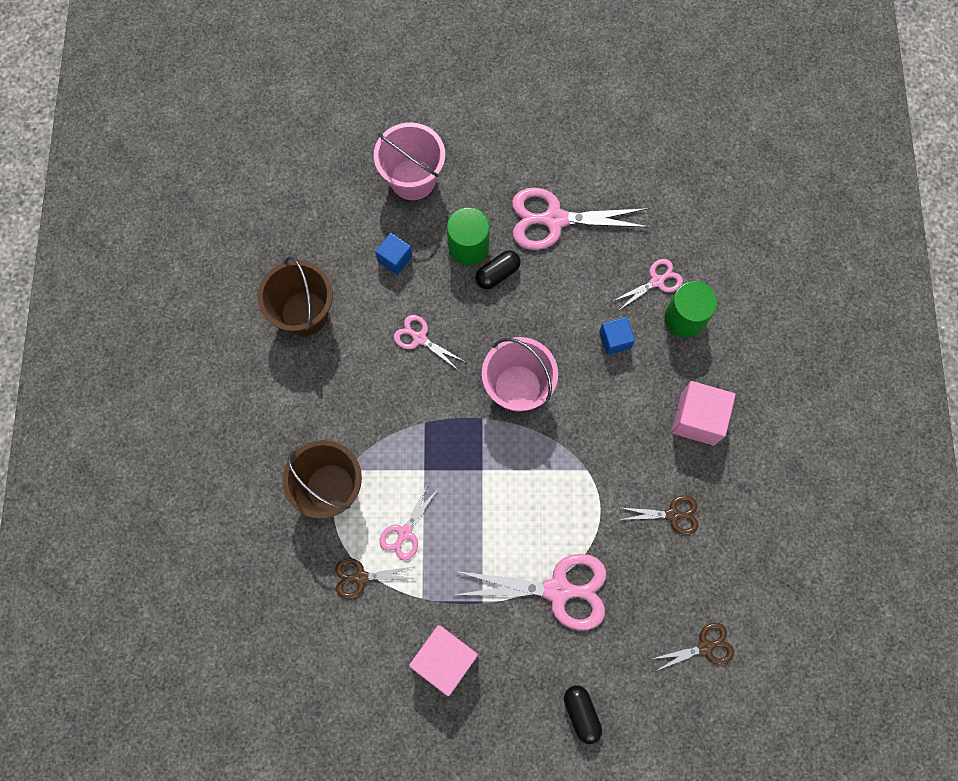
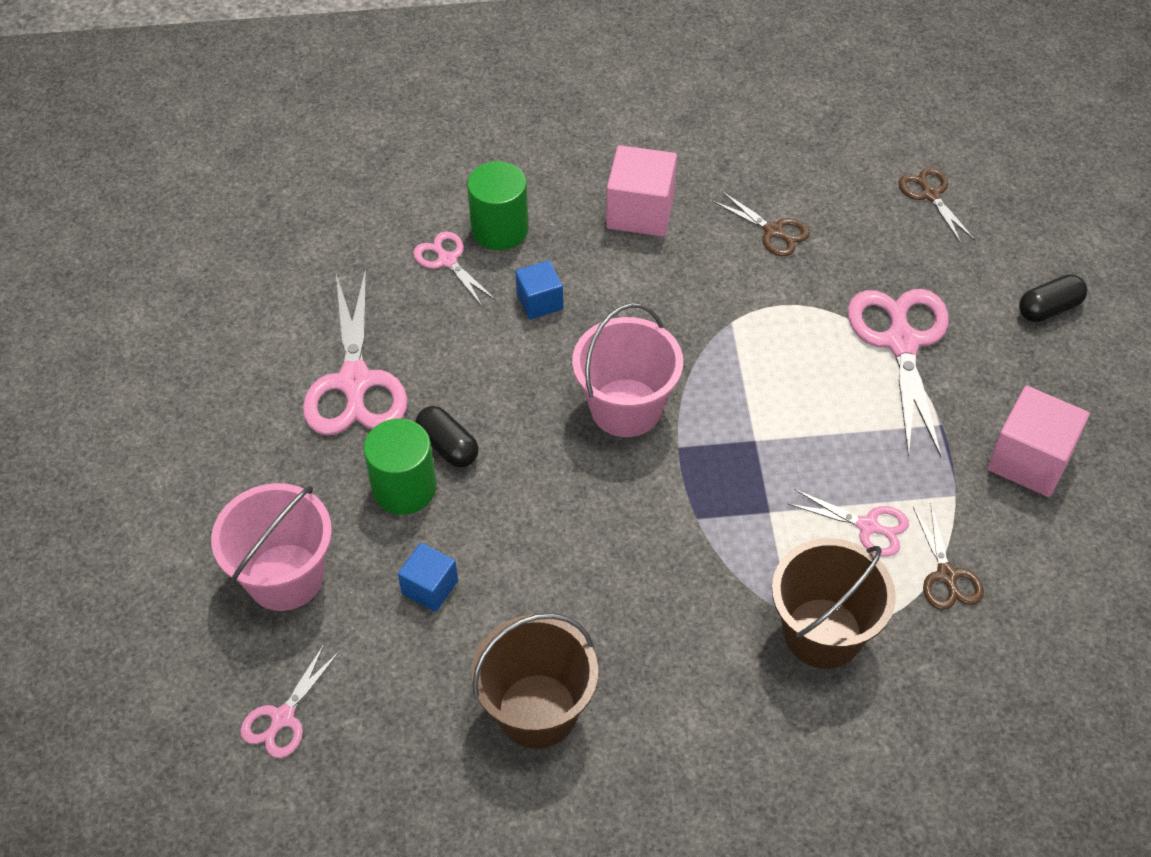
camera: 95 degrees left, 20 degrees down
(419, 338) = (563, 538): pink scissors -> pink scissors (283, 717)
(672, 514) = (773, 231): brown scissors -> brown scissors turned 135 degrees clockwise

